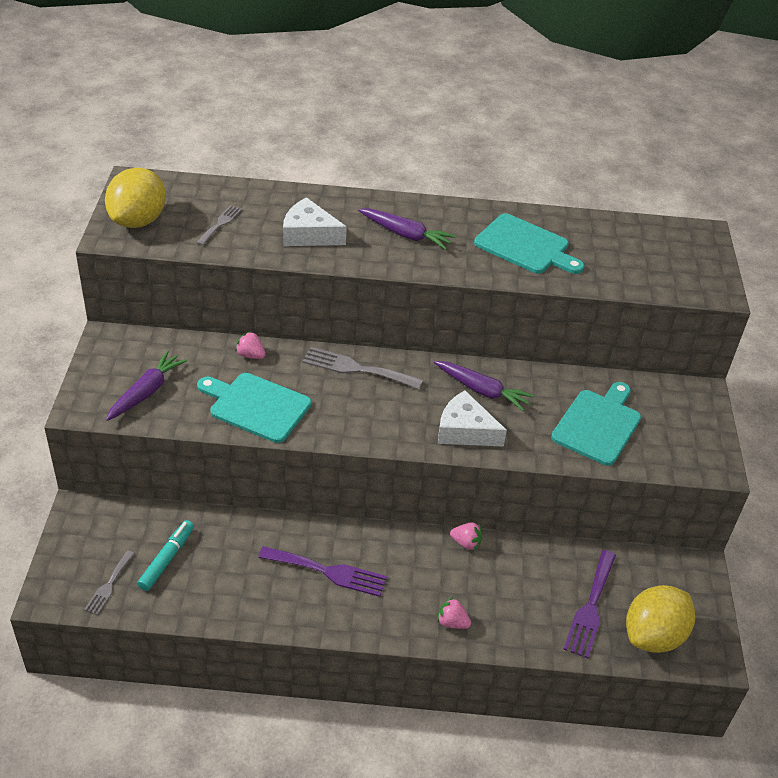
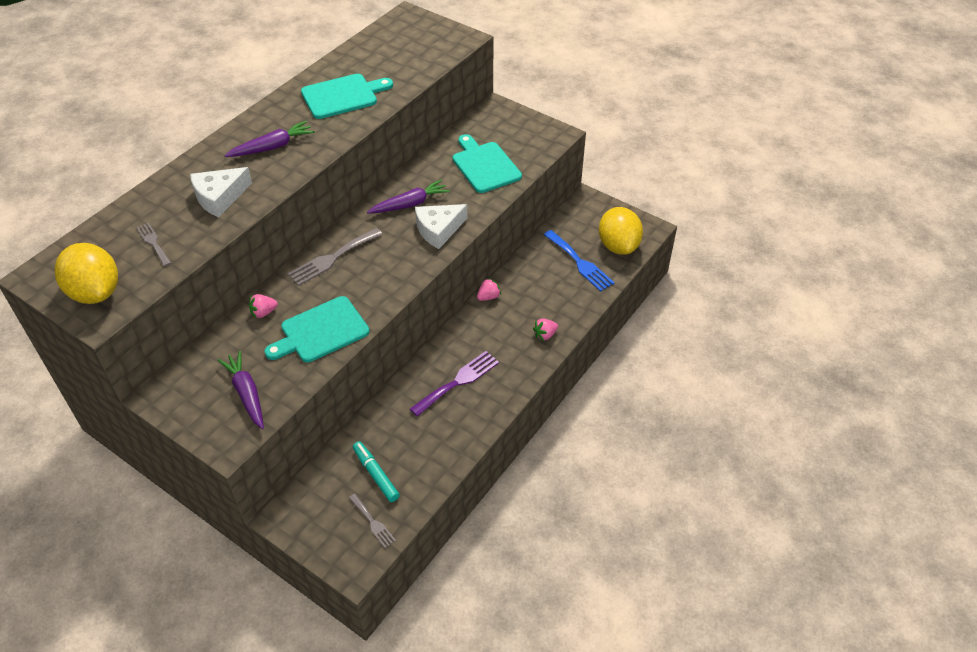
camera: 55 degrees left, 5 degrees up
(590, 607) = (580, 263): purple fork -> blue fork

